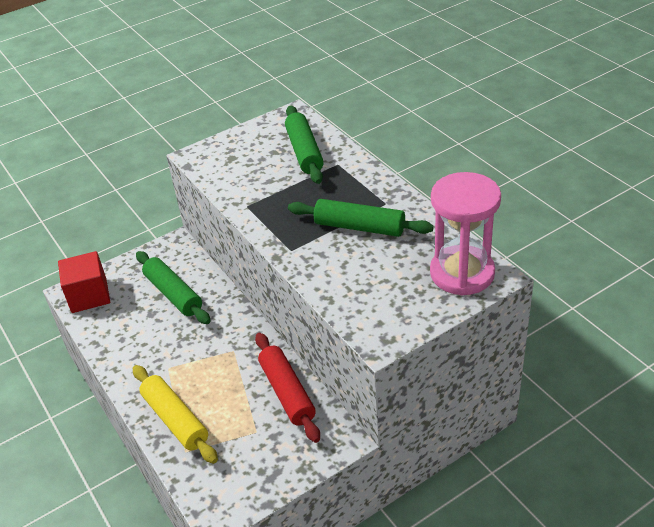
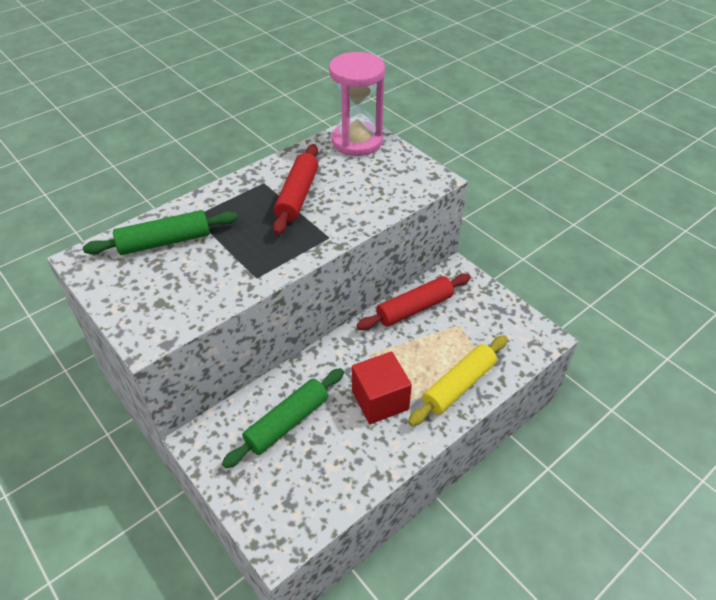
camera: 100 degrees left, 5 degrees up
(89, 295) = (286, 519): red cube -> red cube (380, 400)
(359, 227) = (297, 196): green rolling pin -> red rolling pin

